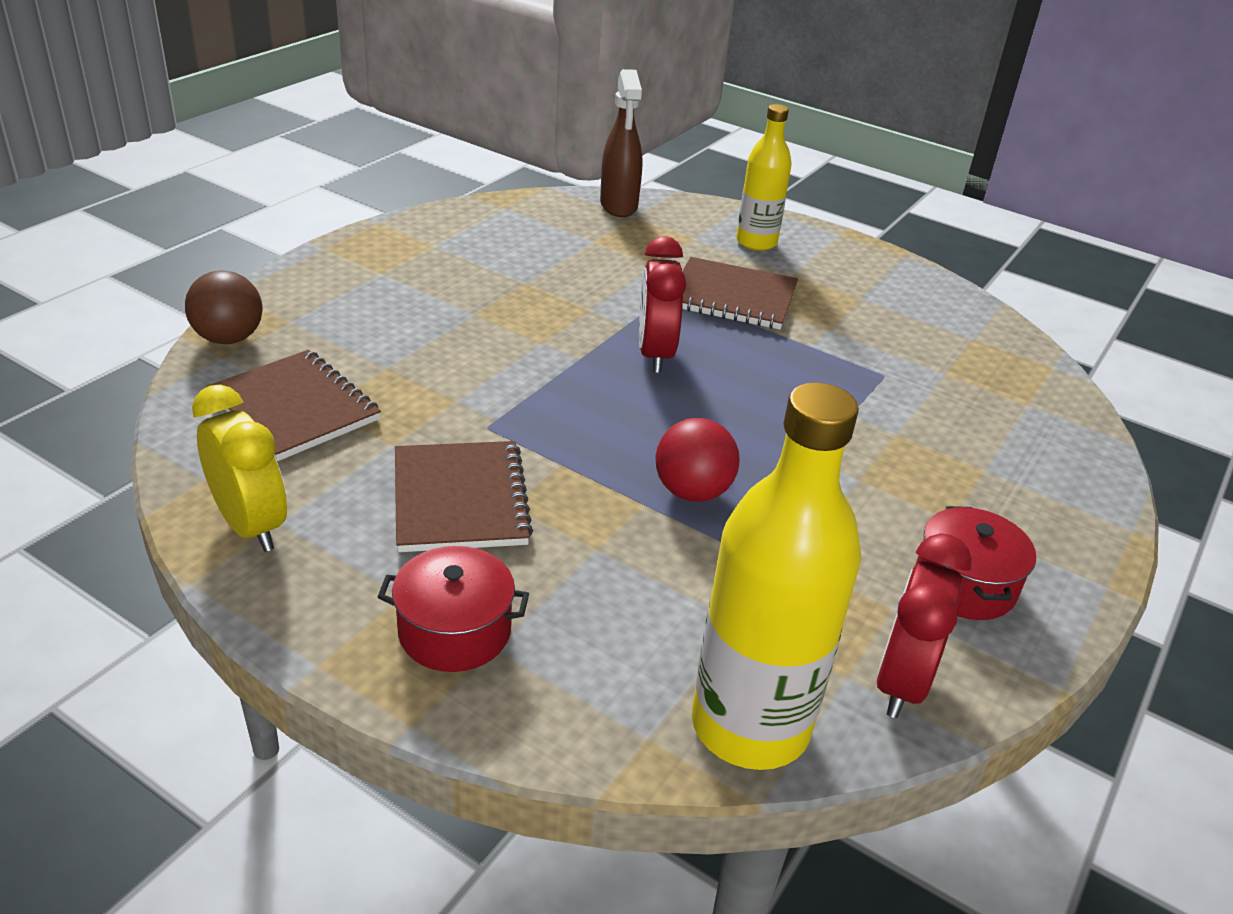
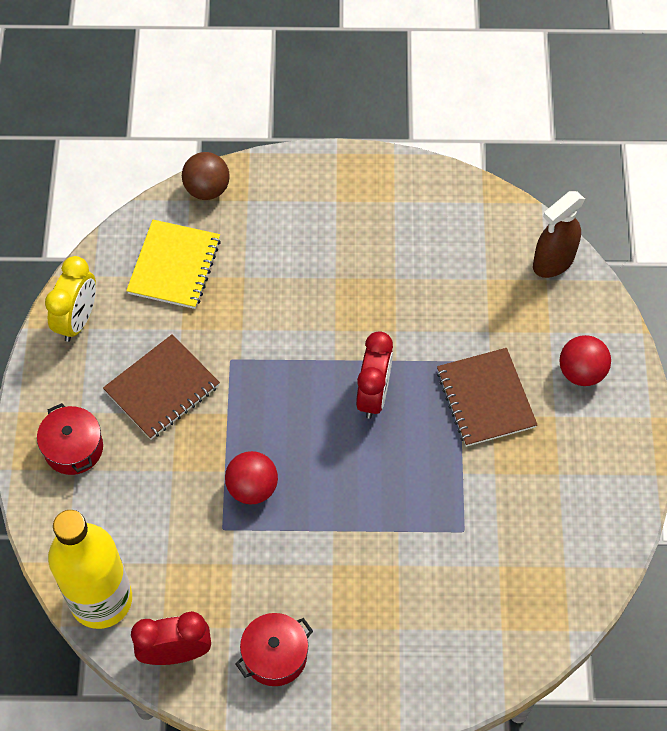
camera: 60 degrees right, 25 degrees up
(294, 408) = (174, 266): brown notebook -> yellow notebook
(655, 354) = (373, 395): red clock -> red clock turned 135 degrees clockwise
(756, 242) = (581, 372): yellow bottle -> red ball

